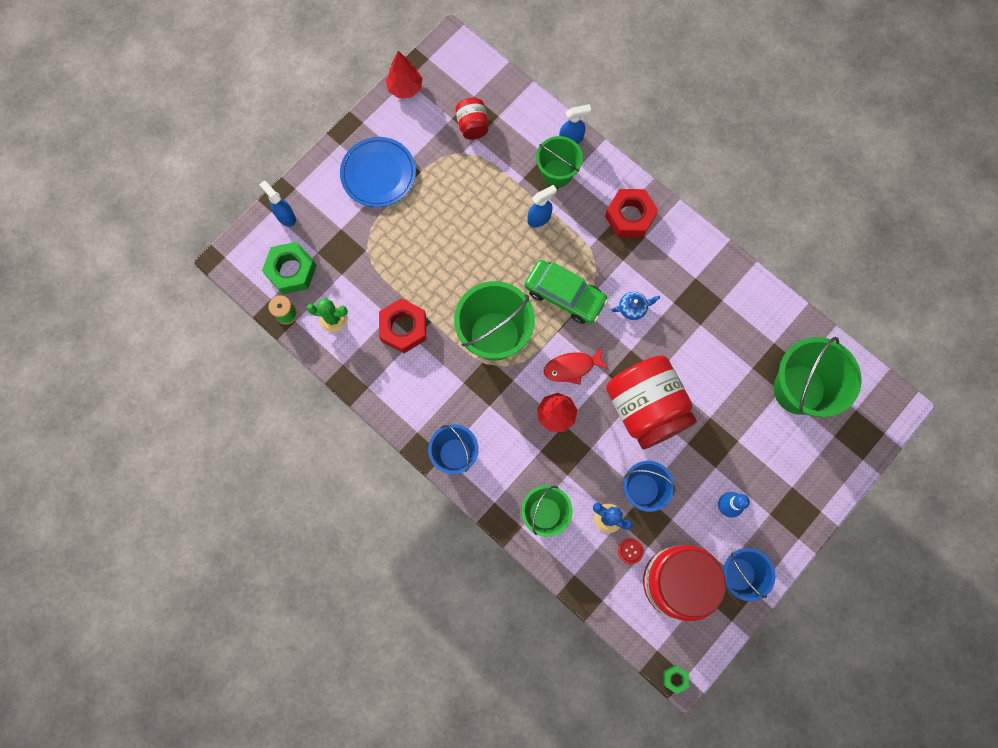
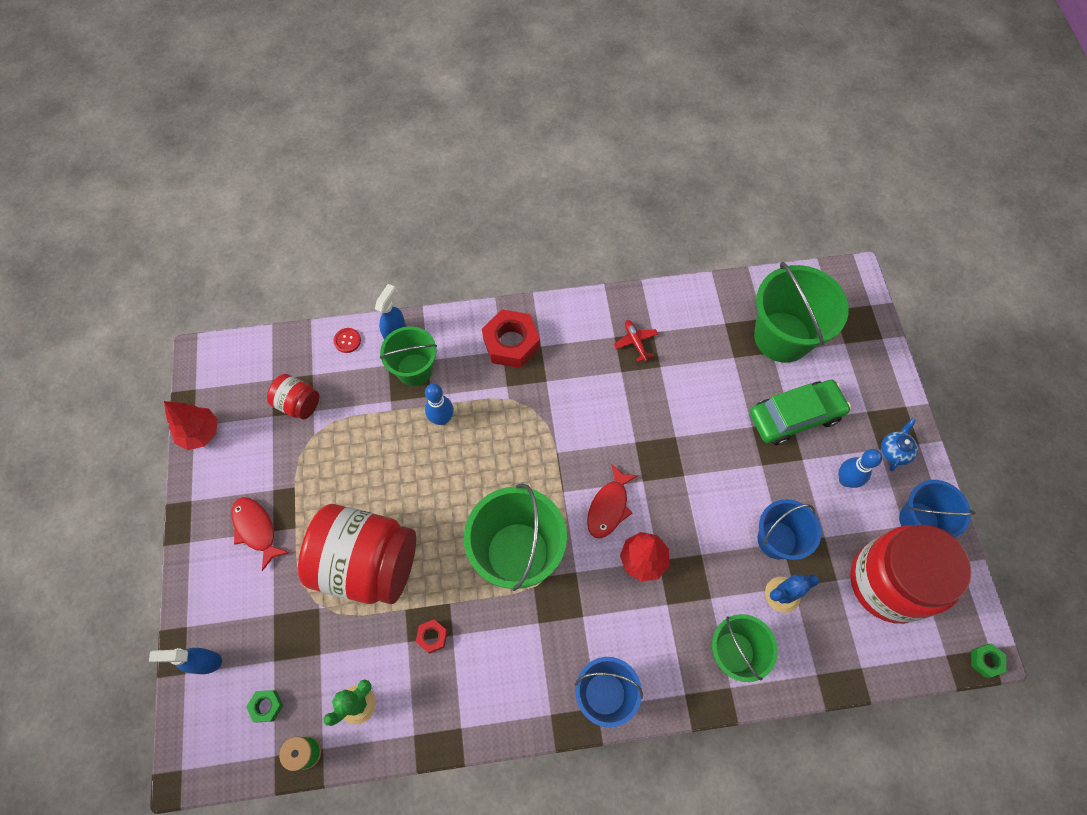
camera: 50 degrees left, 10 degrees down
(291, 271) = (266, 706): green nut -> green nut, size x0.48
(378, 174) = (256, 529): blue plate -> red fish
(403, 328) = (432, 637): red nut -> red nut, size x0.48
(539, 218) = (442, 419): blue spray bottle -> blue bowling pin
(564, 295) = (534, 456): green car -> green car (795, 416)
(630, 551) = (829, 600): red button -> red button (347, 341)
(633, 308) = (598, 409): blue teapot -> blue teapot (894, 451)
(646, 408) = (700, 473): red jar -> red jar (367, 563)
(704, 294) = (635, 342): none -> red plane

